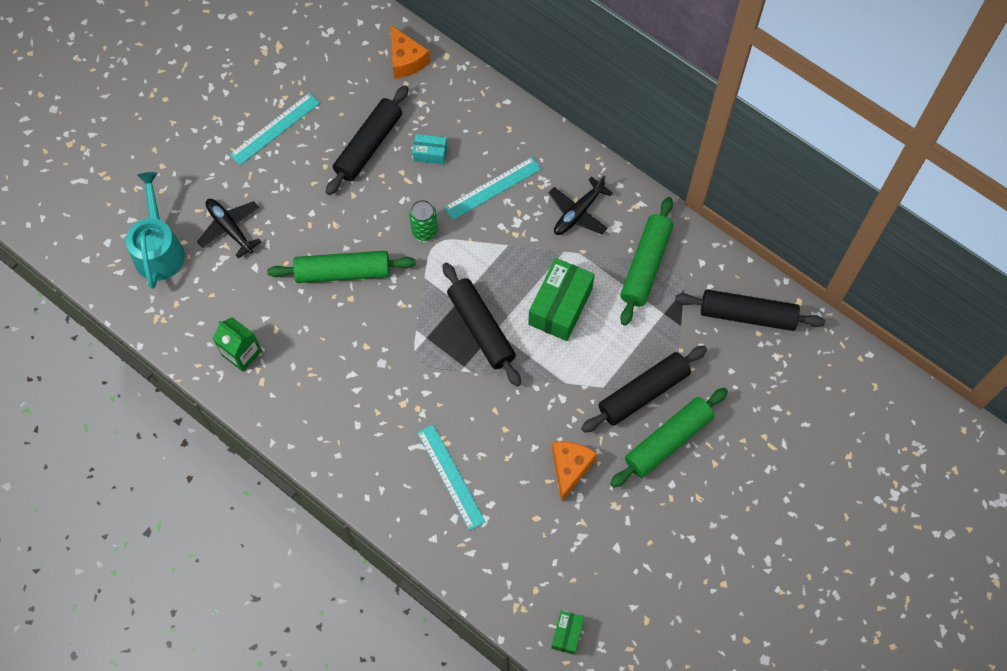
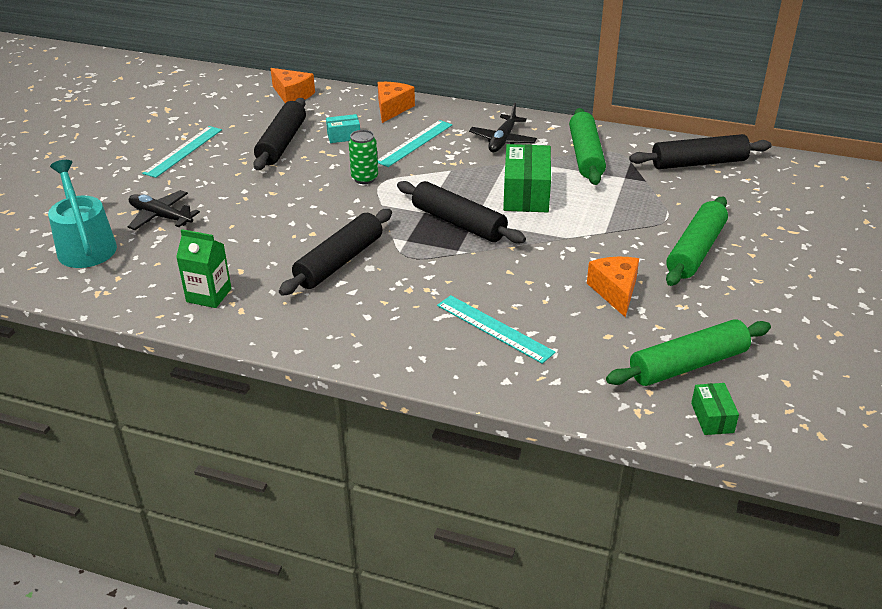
camera: 20 degrees left, 30 degrees down
(343, 272) = (295, 219): green rolling pin -> green rolling pin (688, 365)
(494, 119) = (392, 109): none -> orange cheese
(643, 393) = (646, 227): black rolling pin -> black rolling pin (339, 262)

